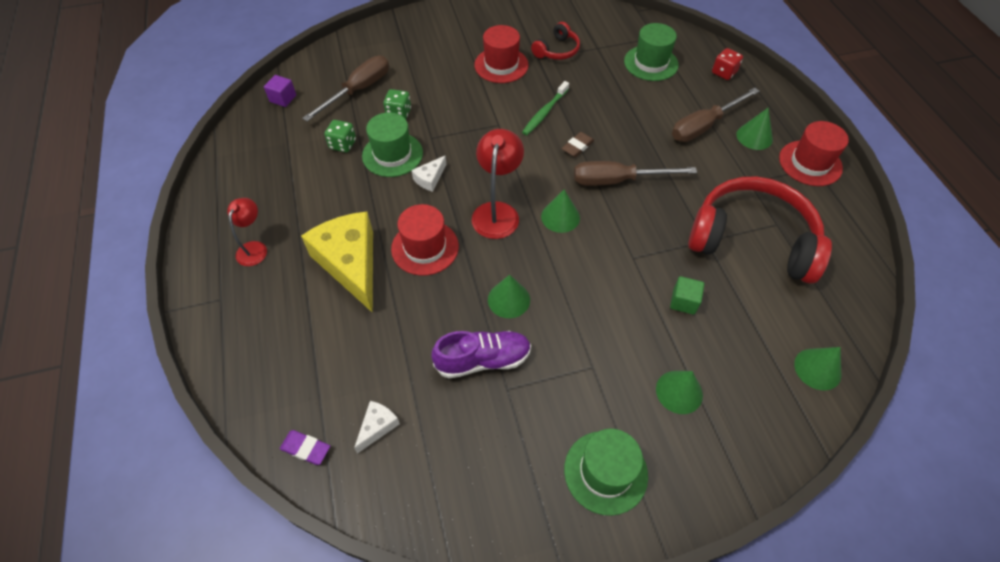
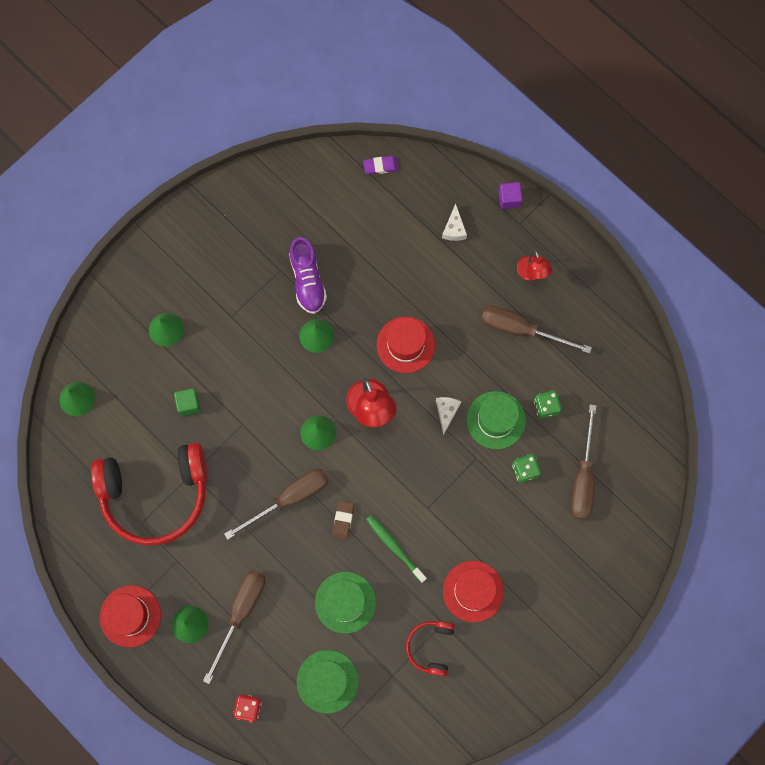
camera: 150 degrees right, 20 degrees up
(283, 98) = (642, 428): purple cube -> purple cube (509, 199)
(309, 207) = (521, 330): none -> brown screwdriver
(351, 263) = (450, 301): yellow cheese -> none
(377, 426) = (347, 202): white cheese -> white cheese (454, 229)
(483, 360) = (307, 280): purple shoe -> purple shoe turned 60 degrees counterclockwise
(544, 112) = (394, 547): green toothbrush -> green toothbrush turned 45 degrees counterclockwise
(605, 472) = (191, 251): green hat -> green hat (345, 602)

